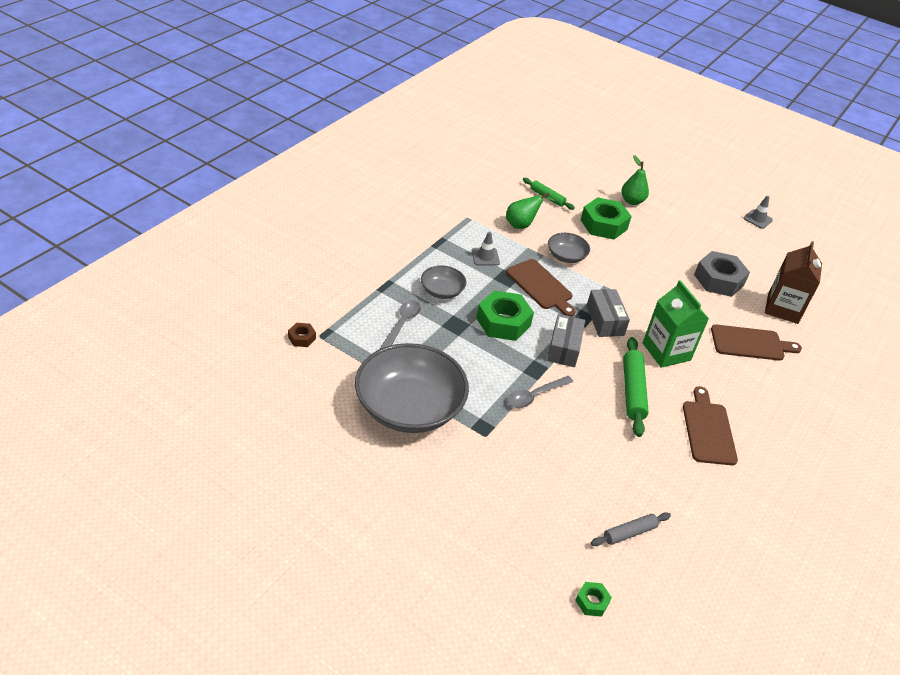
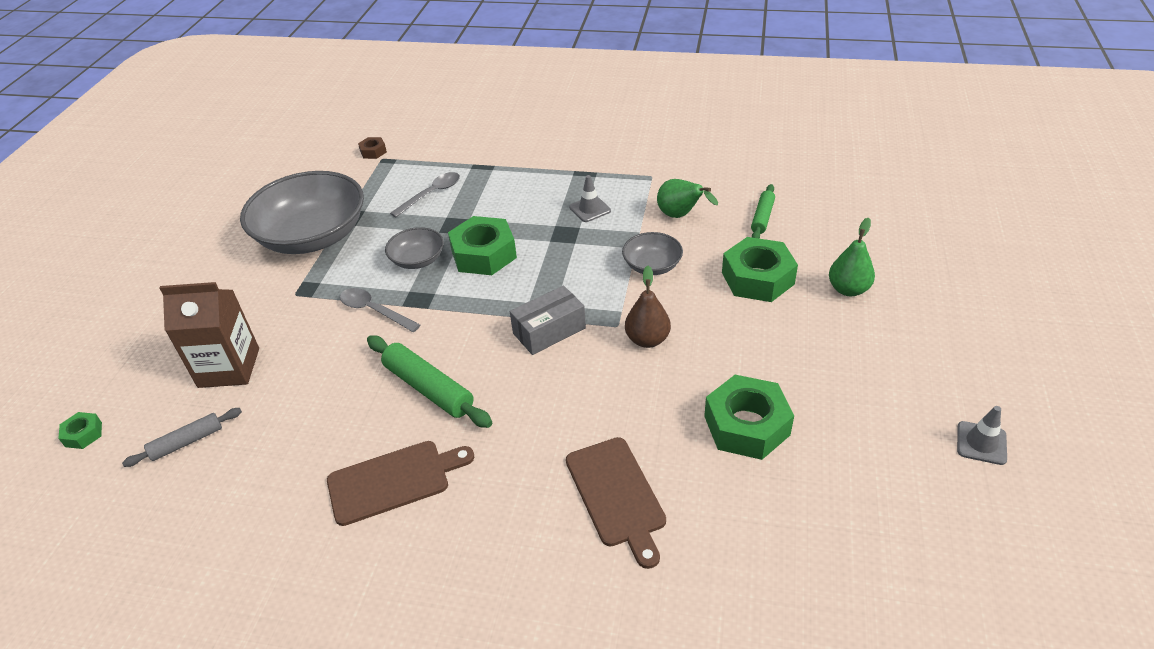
camera: 75 degrees right, 0 degrees up
(402, 324) = (431, 194): grey spoon -> grey spoon turned 45 degrees counterclockwise
(442, 291) = (503, 200): grey bowl -> grey bowl (417, 260)
(540, 286) = (572, 262): brown cutting board -> none
(564, 348) = (471, 311): grey box -> none
(629, 533) = (187, 442): grey rolling pin -> grey rolling pin turned 75 degrees counterclockwise
(632, 391) = (428, 388): green rolling pin -> green rolling pin turned 60 degrees clockwise
(634, 285) = (647, 339): none -> brown pear
(666, 351) = (528, 403): green carton -> none
(719, 280) = (746, 425): grey nut -> green nut
(782, 308) = (745, 524): brown carton -> brown carton (229, 368)

